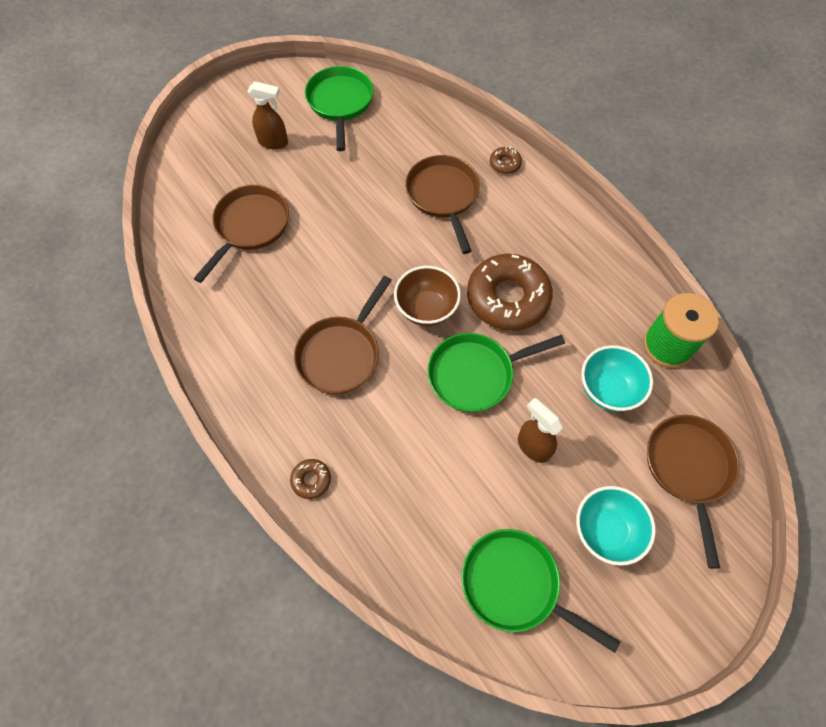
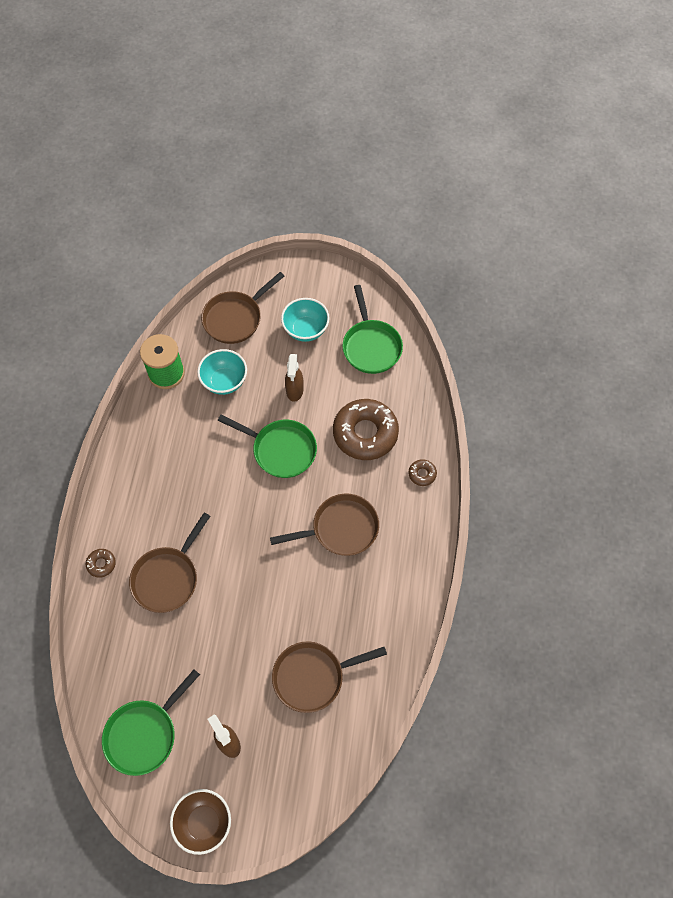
camera: 135 degrees left, 0 degrees up
(426, 309) = (265, 511): brown bowl -> brown bowl (204, 823)
(507, 298) = (213, 474): brown donut -> brown donut (365, 433)

